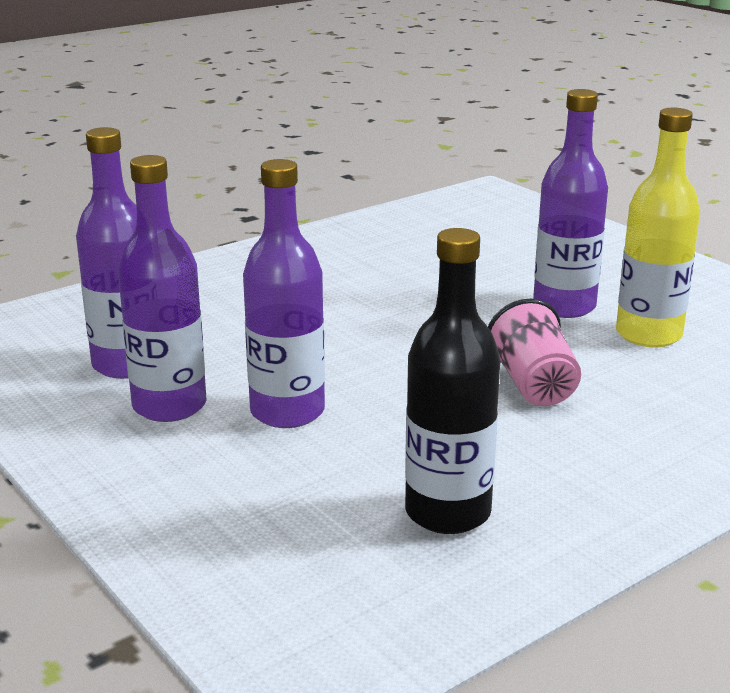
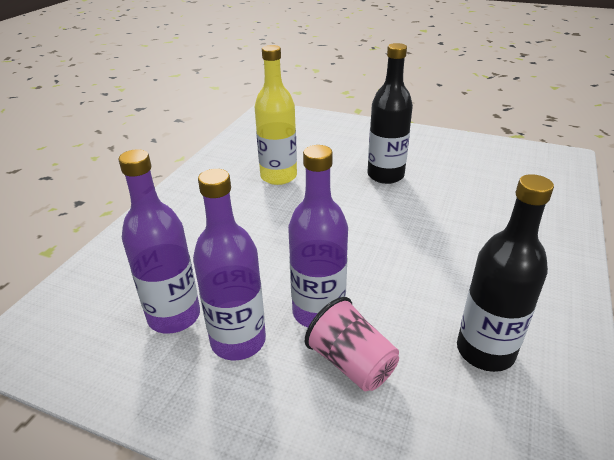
camera: 30 degrees left, 10 degrees up
(533, 385) = (427, 235): pink cup -> pink cup (351, 363)
(564, 306) = (385, 175): purple bottle -> black bottle
(648, 335) = (443, 180): yellow bottle -> yellow bottle (278, 176)

